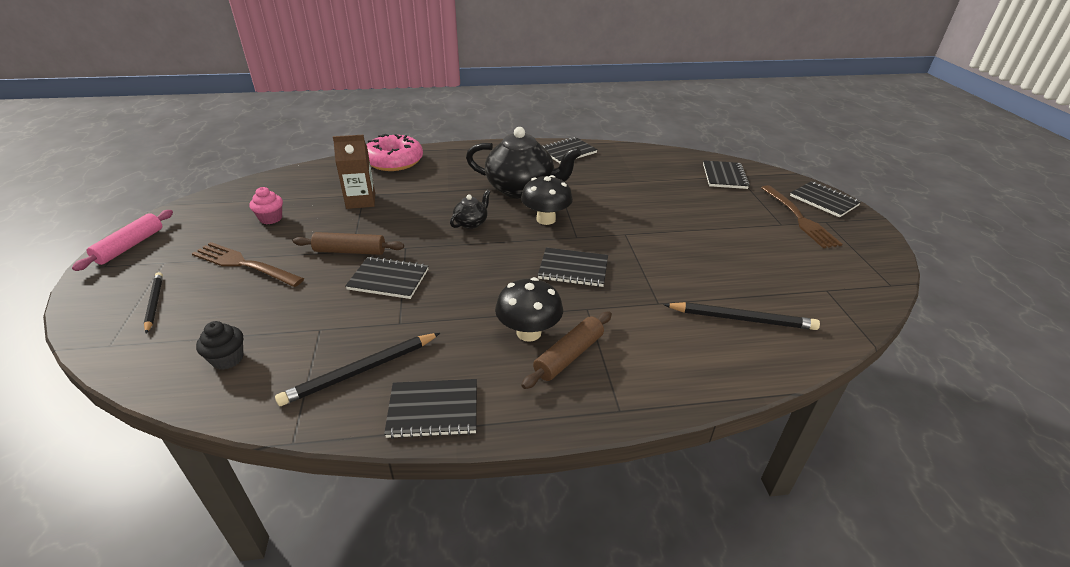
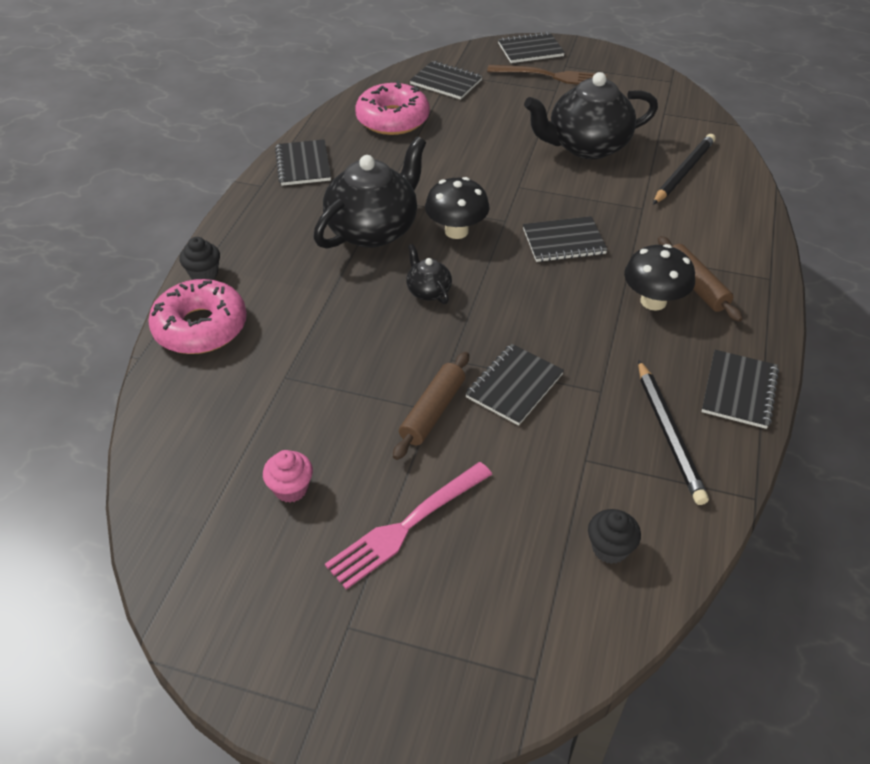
camera: 65 degrees left, 10 degrees up
(130, 246) = (269, 678): pink rolling pin -> none
(154, 303) = (457, 632): black pencil -> none
(244, 264) = (407, 526): brown fork -> pink fork
(361, 201) = (302, 382): brown carton -> none
(440, 151) = (204, 274): none -> black cupcake
(573, 269) = (563, 241): black notebook -> black notebook turned 45 degrees clockwise
(652, 168) = (392, 119): none -> pink donut
(717, 255) = (587, 146): none -> black teapot

